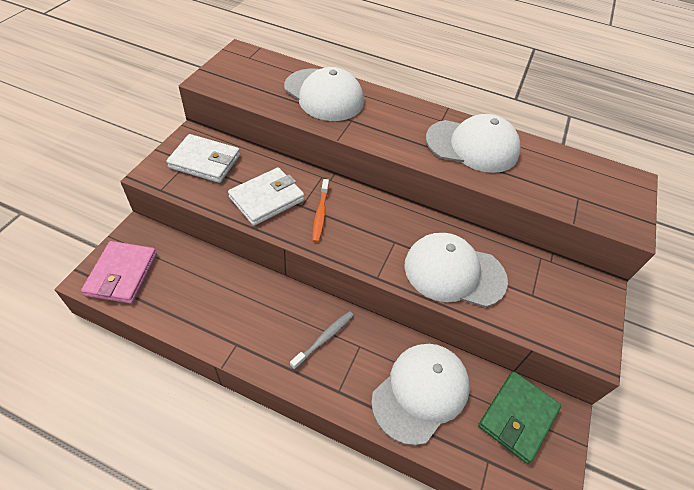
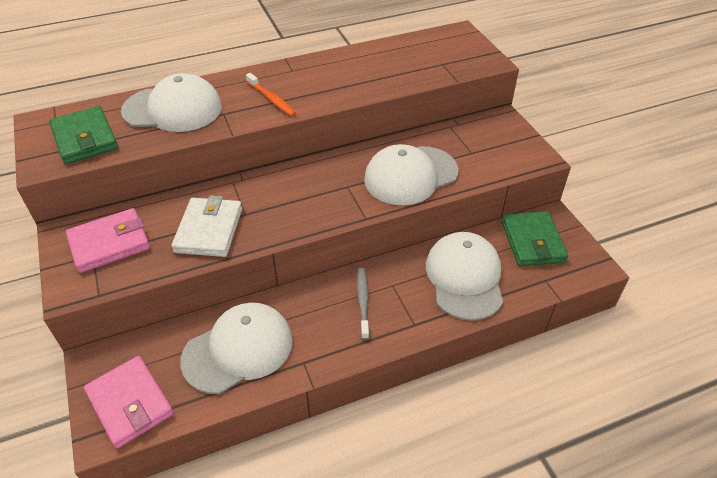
camera: 40 degrees left, 5 degrees down
(205, 161) = (109, 243): white wallet -> pink wallet
(249, 79) = (85, 139): none -> green wallet
(320, 214) = (268, 209): orange toothbrush -> orange toothbrush (272, 99)
(472, 146) = (337, 74): white cap -> white cap (238, 349)

